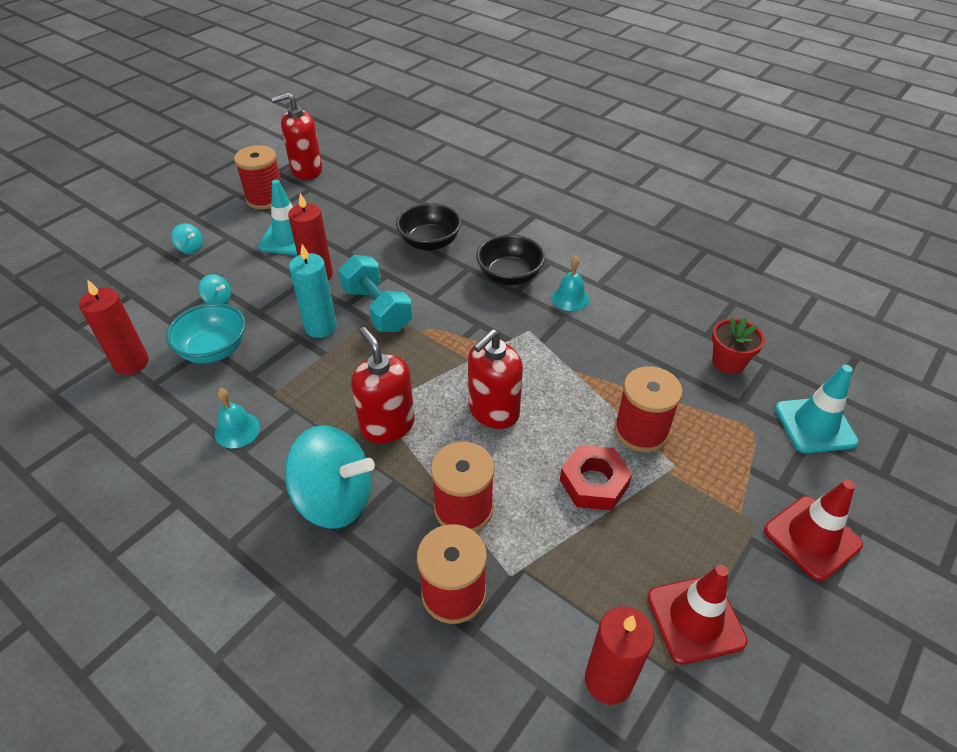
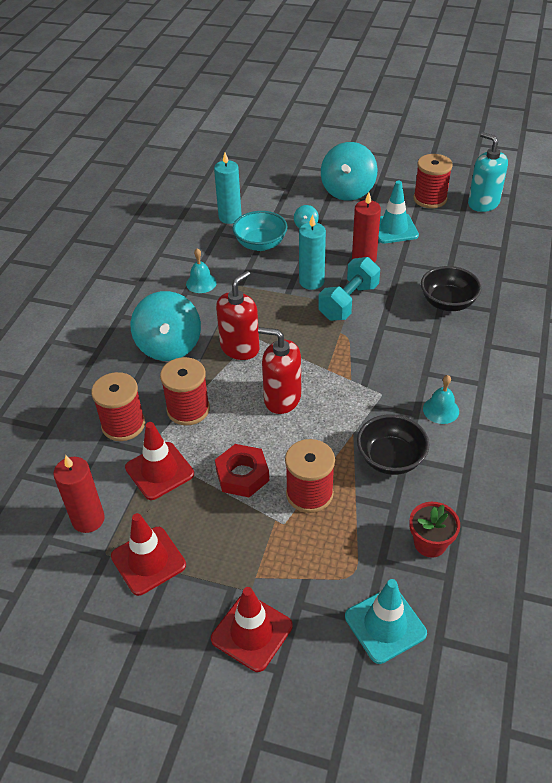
camera: 70 degrees right, 0 degrees up
(131, 363) = (230, 217): red candle -> turquoise candle
(190, 248) = (348, 191): turquoise spinning top -> turquoise spinning top, size x2.37
(306, 170) = (483, 203): red soap dispenser -> turquoise soap dispenser
(509, 276) = (441, 363): black bowl -> black bowl (390, 459)
(555, 569) = (159, 471): none -> red traffic cone

